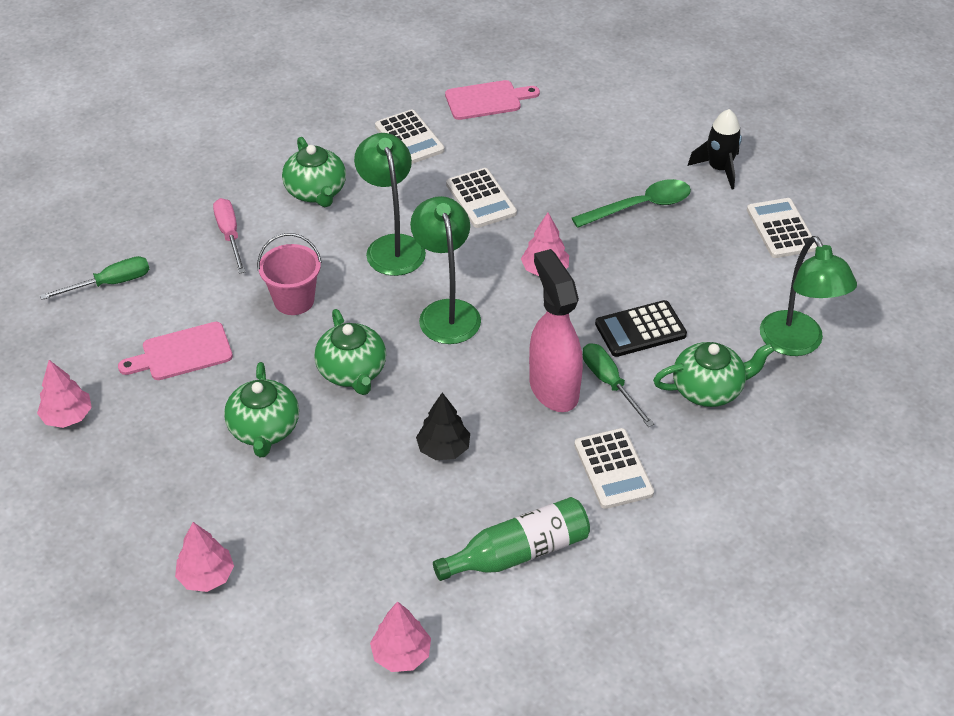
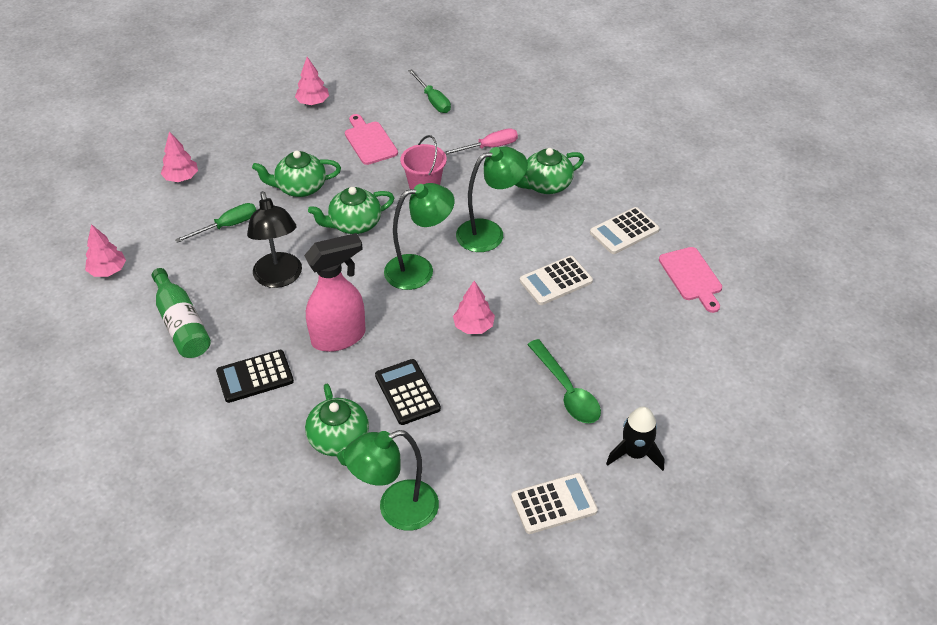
camera: 85 degrees right, 0 degrees up
(443, 449) = (279, 278): black tree -> black lamp
(609, 383) = (345, 373): green screwdriver -> green screwdriver (227, 226)
(613, 469) = (255, 376): white calculator -> black calculator

